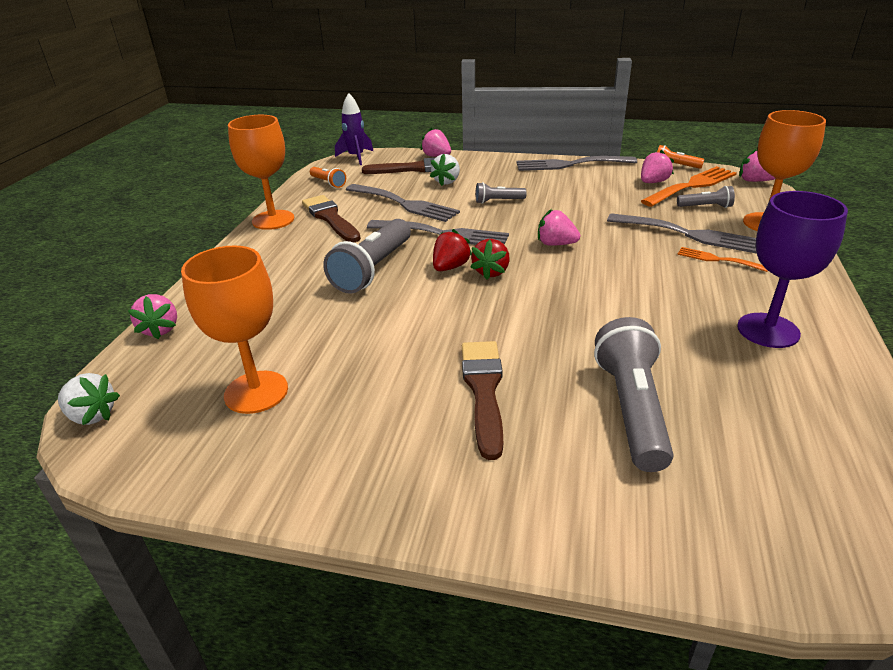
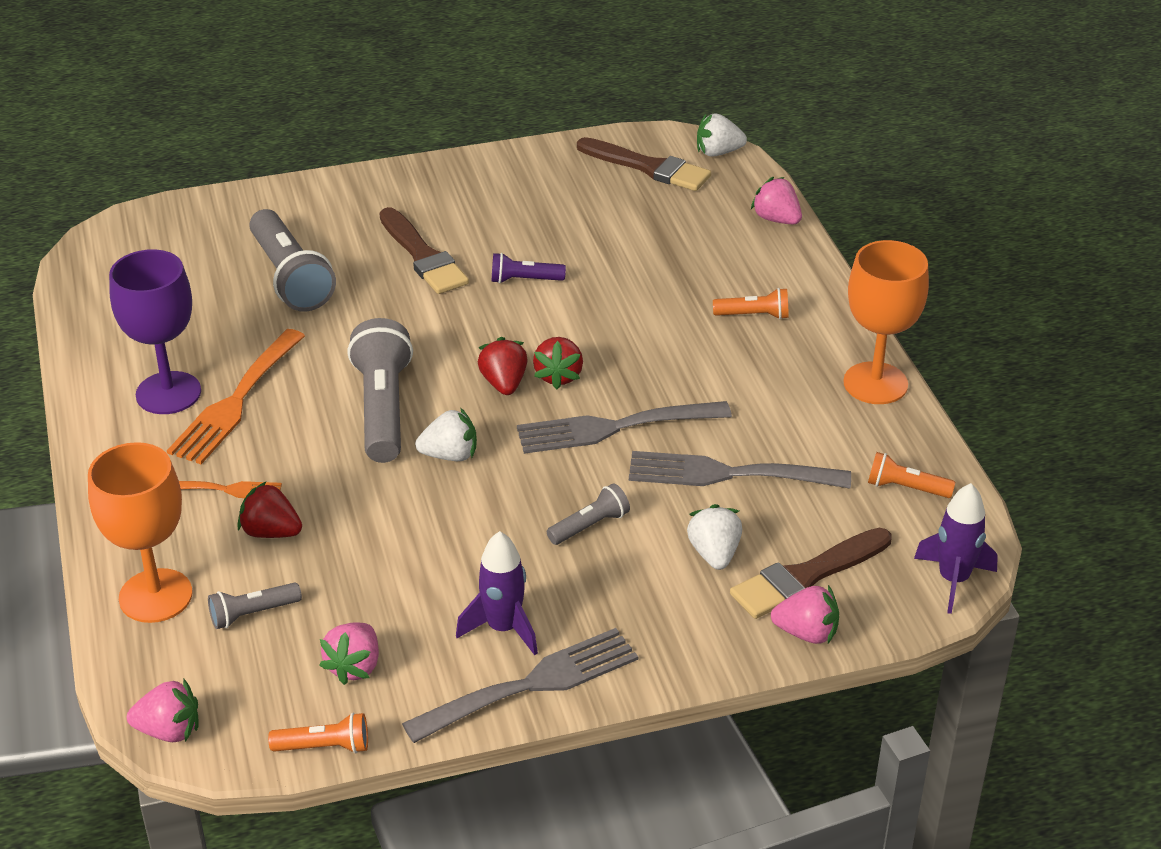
camera: 150 degrees right, 5 degrees up
(256, 392) = (613, 201): orange goblet -> none
(283, 268) = (754, 315): none -> orange flashlight
(330, 218) = (801, 411): brown brush -> brown brush (648, 167)
(373, 269) = (647, 345): grey flashlight -> grey flashlight (383, 409)
(412, 339) = (524, 280): none -> purple flashlight
(556, 244) = (450, 455): pink strawberry -> white strawberry
(571, 180) = (503, 628): none -> purple rocket
(689, 234) = (271, 532): grey fork -> red strawberry
(692, 186) = (282, 676): orange fork -> orange fork (236, 402)

